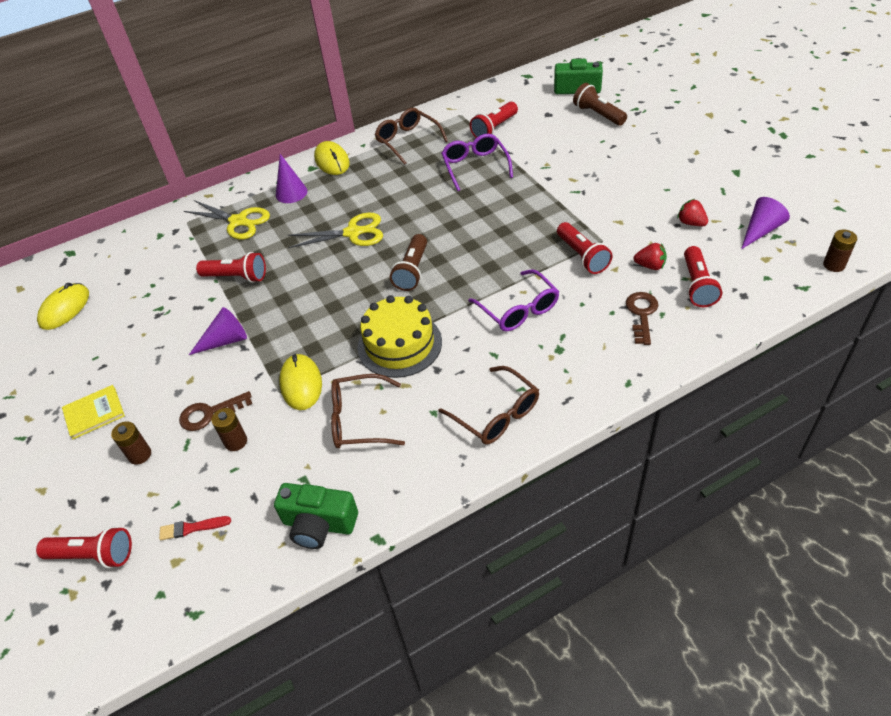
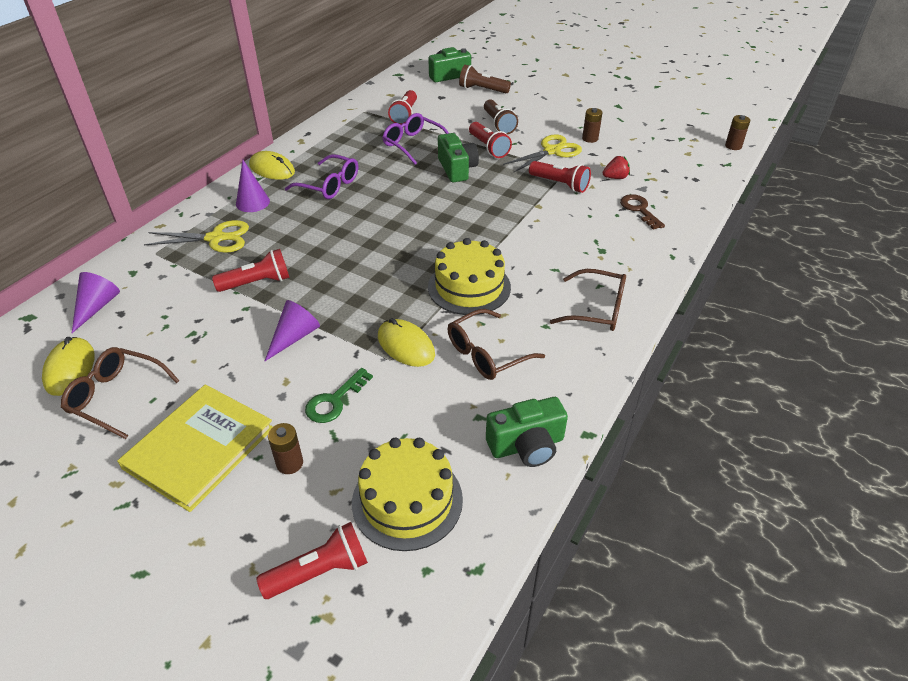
camera: 35 degrees left, 5 degrees down
(94, 413) = (199, 448): yellow book -> yellow book, size x1.88
(192, 528) = (407, 500): red brush -> yellow cake
(210, 413) = (335, 401): brown key -> green key
(236, 441) = (384, 413): brown battery -> brown battery (590, 138)
(353, 233) = (346, 218): yellow scissors -> yellow scissors (552, 151)
(408, 141) = (334, 139): brown glasses -> brown glasses (117, 397)
(412, 271) = (429, 231): brown flashlight -> brown flashlight (498, 124)
(494, 207) = (457, 169): none -> green camera
(518, 309) = (544, 233): purple glasses -> purple glasses (329, 185)
(691, 223) = (617, 144): red strawberry -> none
(697, 285) = (659, 181): red flashlight -> red flashlight (488, 148)
(760, 230) = (668, 137): purple cone -> purple cone (96, 307)

